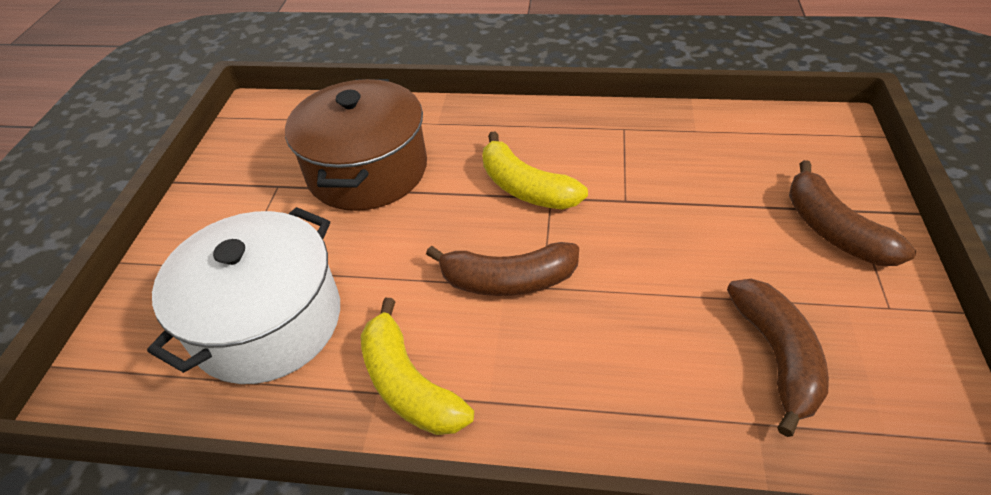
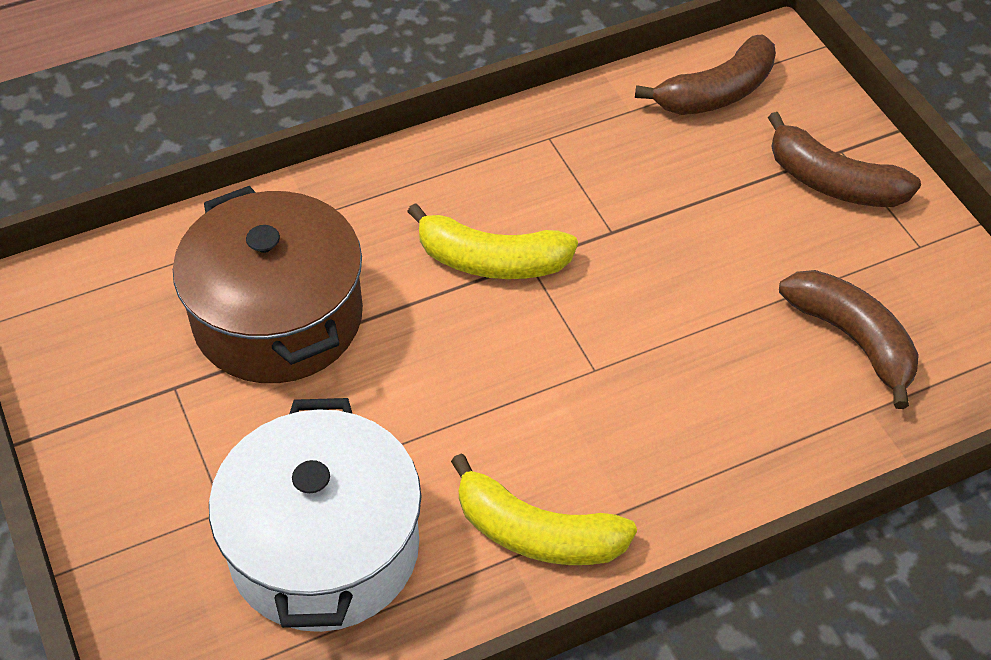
camera: 35 degrees left, 5 degrees up
(508, 280) = (554, 379): brown banana -> brown banana (717, 93)

